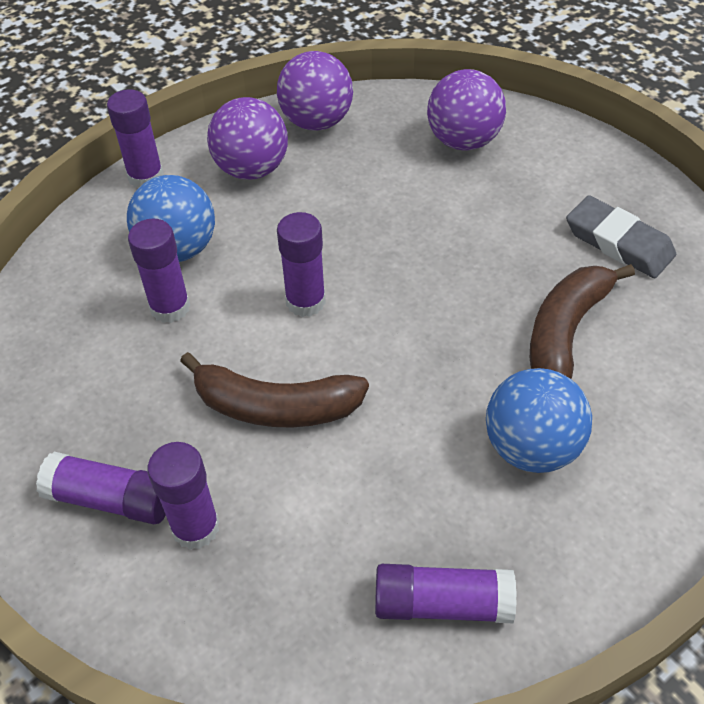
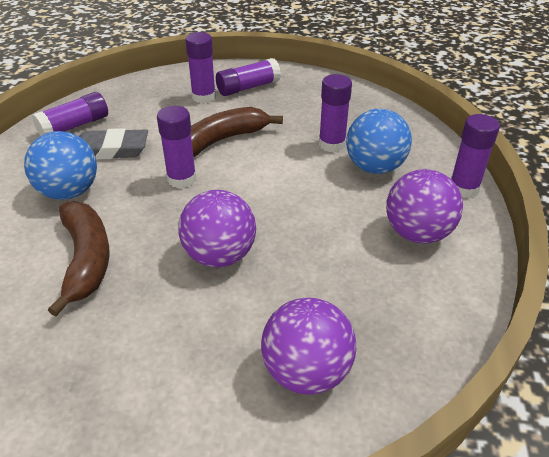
camera: 135 degrees right, 10 degrees down
(305, 301) = (268, 185): purple glue stick -> purple glue stick (182, 179)
(316, 122) = (441, 301): purple ball -> purple ball (220, 255)
(618, 242) = (83, 357): grey eraser -> grey eraser (111, 149)

